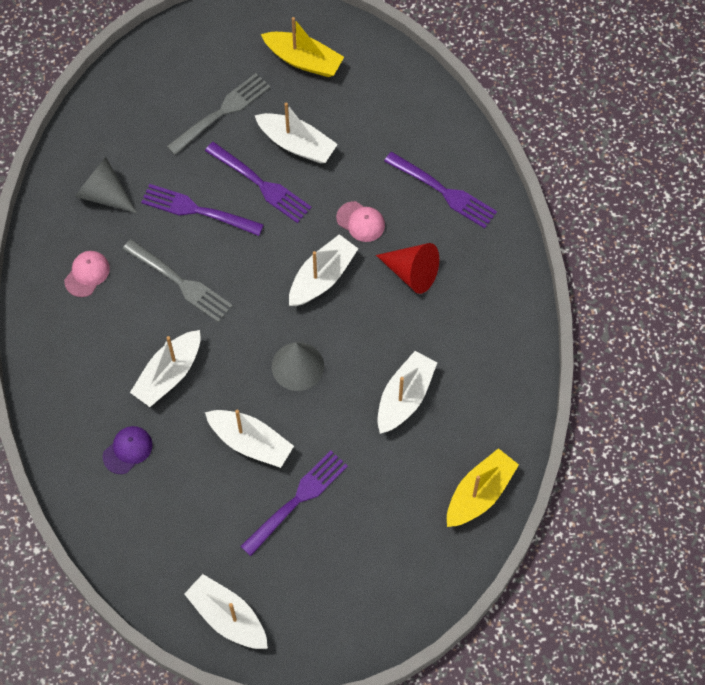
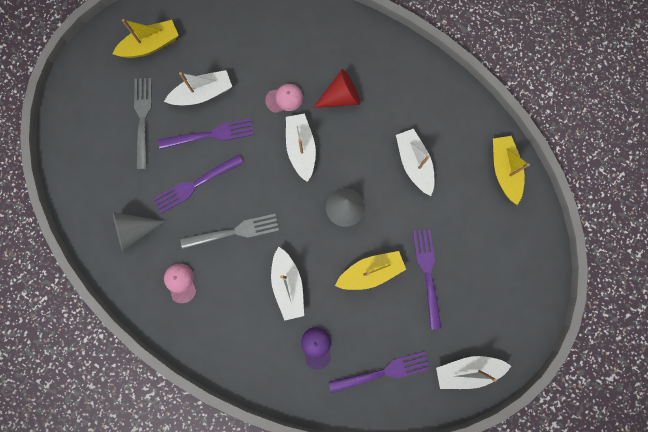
camera: 50 degrees left, 15 degrees up
(250, 442) = (370, 272): white boat -> yellow boat
(443, 191) = (305, 39): purple fork -> purple fork (383, 372)

